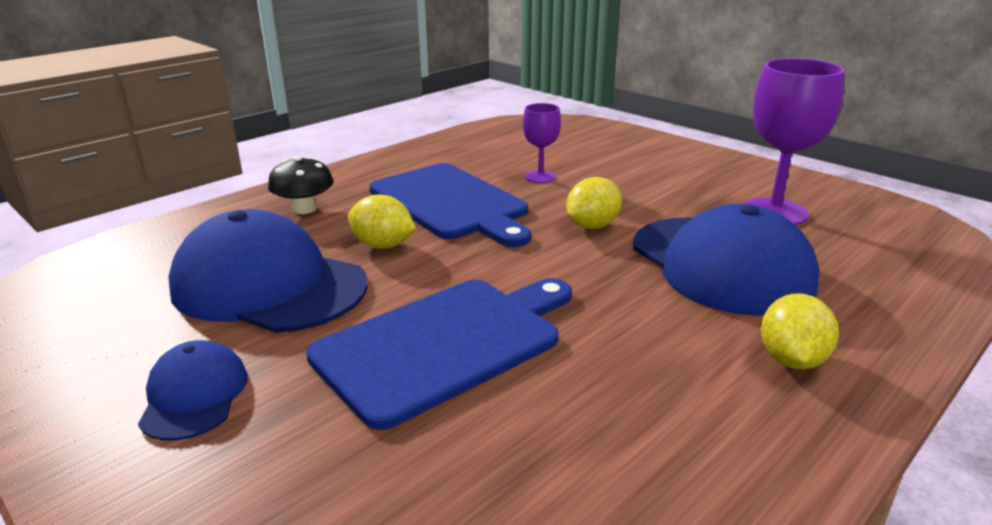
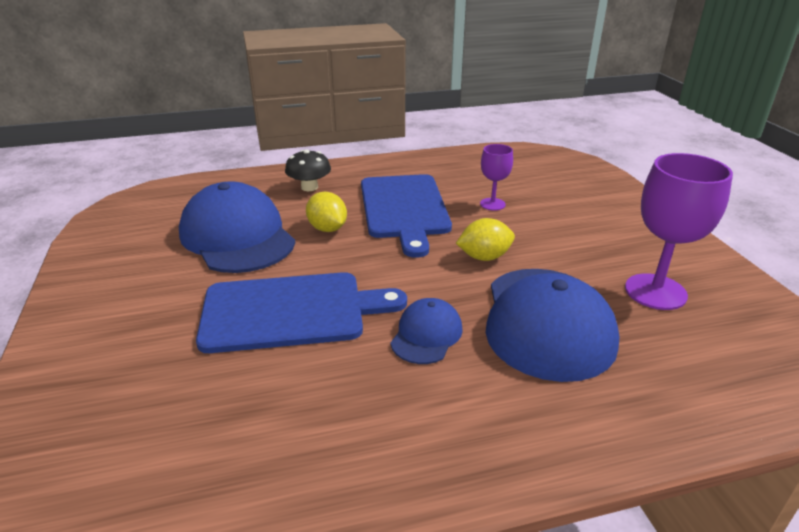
camera: 30 degrees right, 5 degrees up
(194, 395) = (138, 293): blue cap -> blue cap (426, 334)
(791, 360) = (506, 417): yellow lemon -> none

